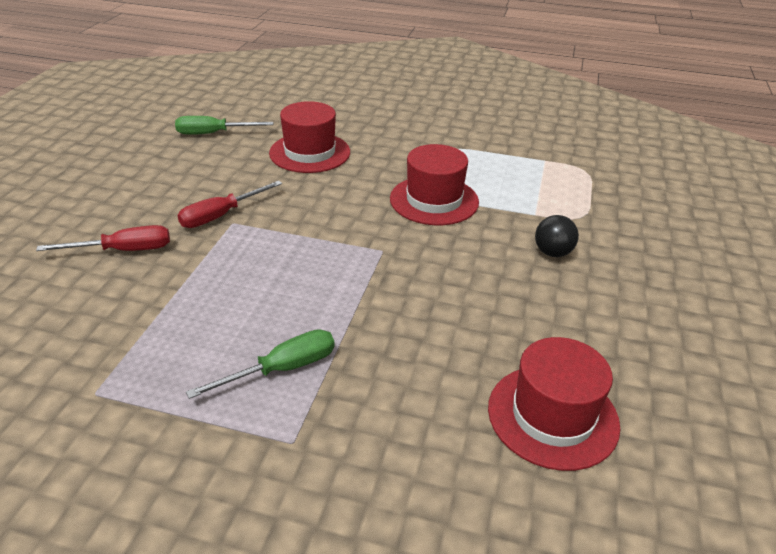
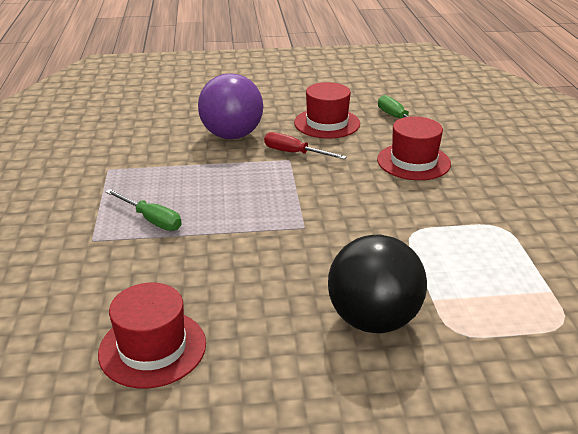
camera: 70 degrees right, 5 degrees down
(124, 250) = (232, 135): red screwdriver -> purple ball
(434, 200) = (400, 236): red hat -> red hat (327, 123)
(552, 253) = (373, 320): black ball -> black ball, size x2.21

